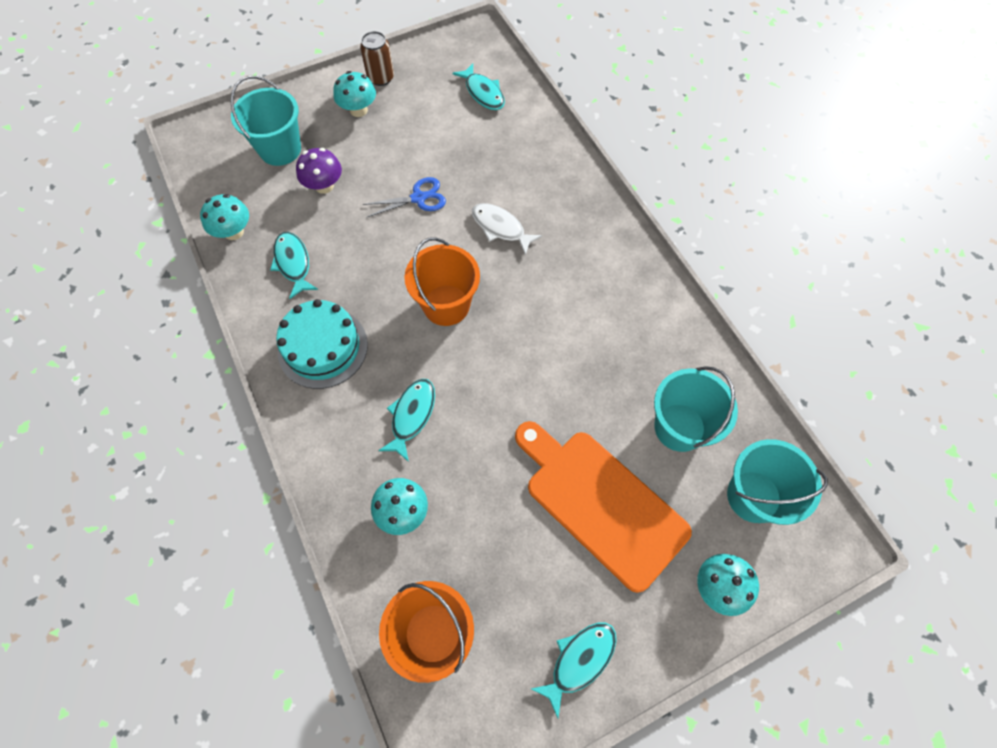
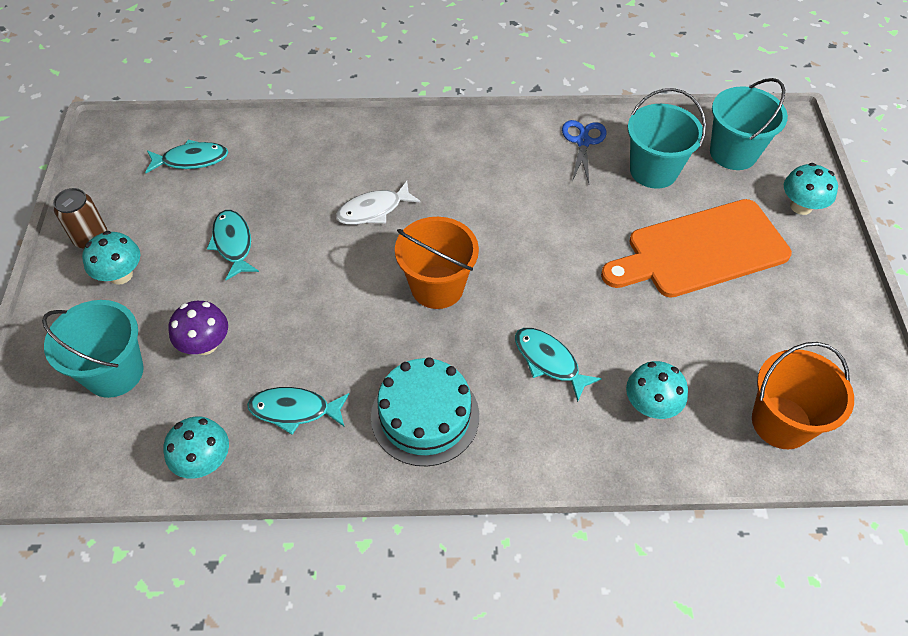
camera: 65 degrees left, 10 degrees down
(418, 198) = (288, 263): blue scissors -> blue scissors (583, 141)
(579, 661) = (836, 321): turquoise fish -> turquoise fish (233, 244)

